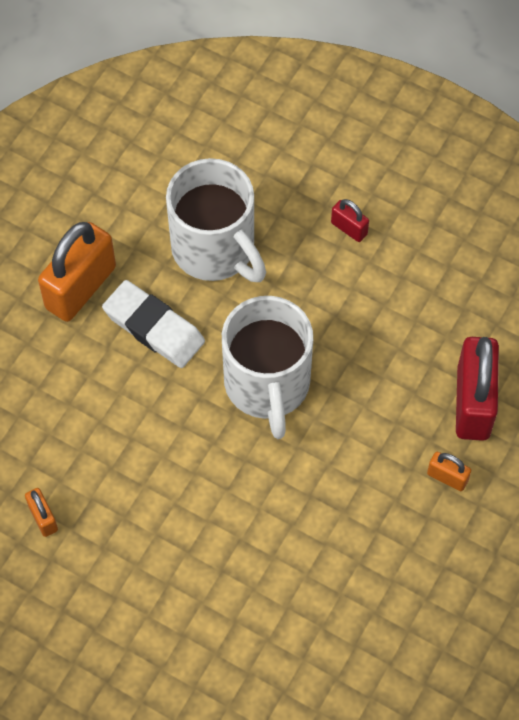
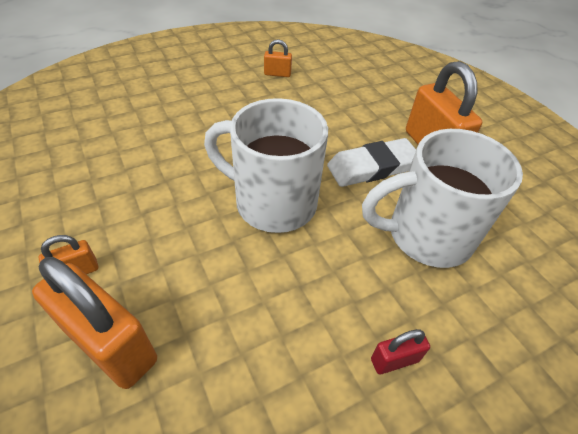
camera: 120 degrees right, 15 degrees down
(473, 403) = (111, 344): red padlock -> orange padlock

